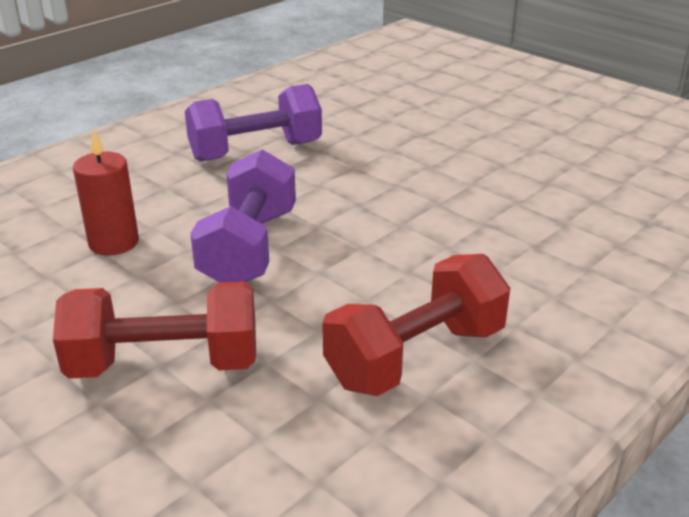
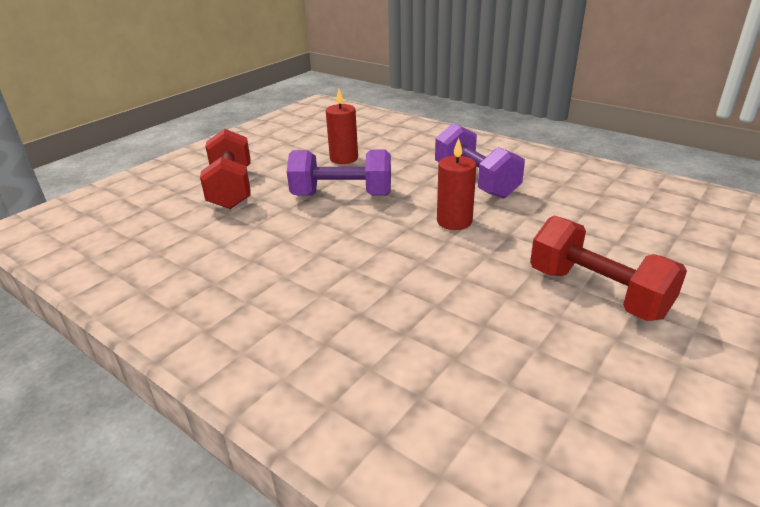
camera: 85 degrees right, 0 degrees up
(354, 175) = (454, 221): none -> red candle
(415, 356) = (221, 260): red dumbbell -> red dumbbell (597, 292)

